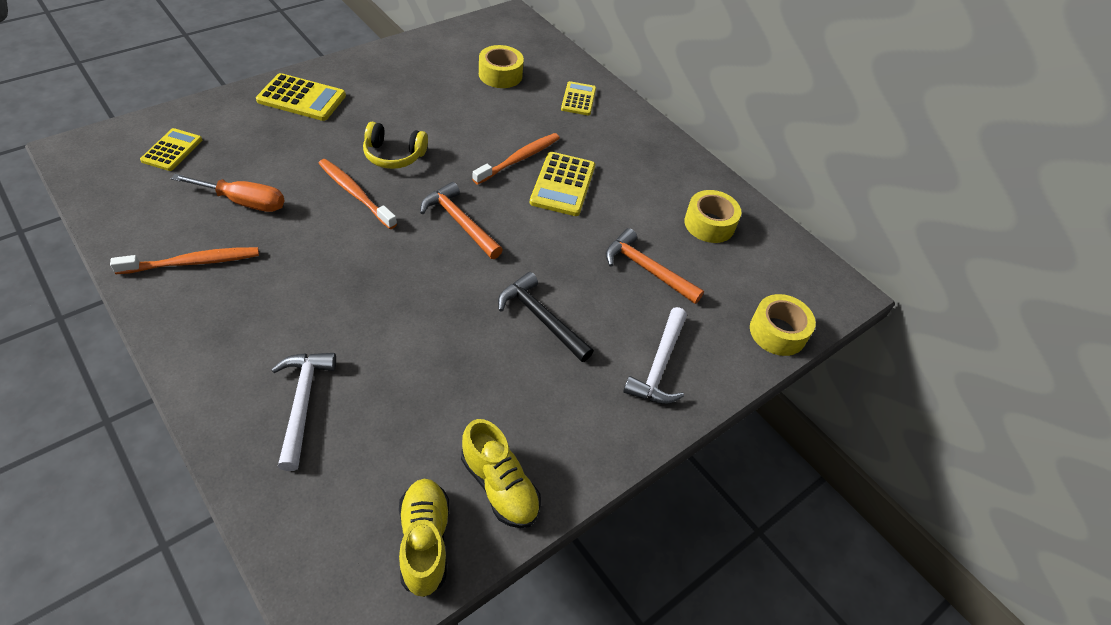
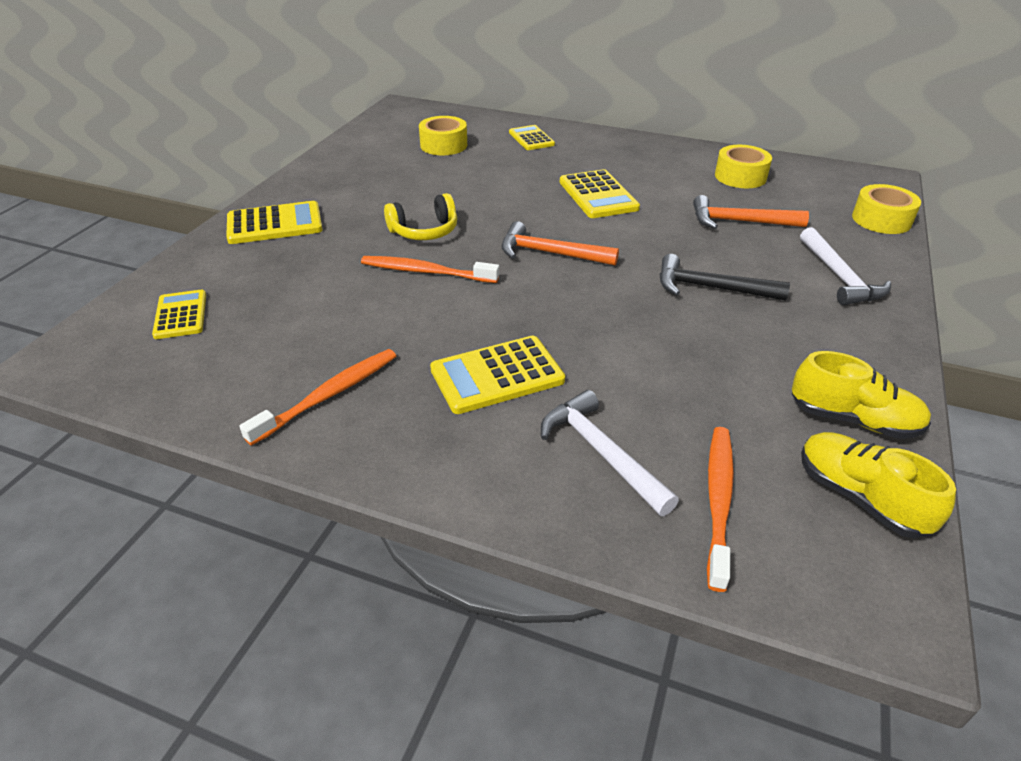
camera: 25 degrees left, 10 degrees down
(244, 202) = (320, 323): orange screwdriver -> none
(306, 306) = (497, 375): none -> yellow calculator
(518, 159) = (538, 193): orange toothbrush -> orange toothbrush (718, 501)

